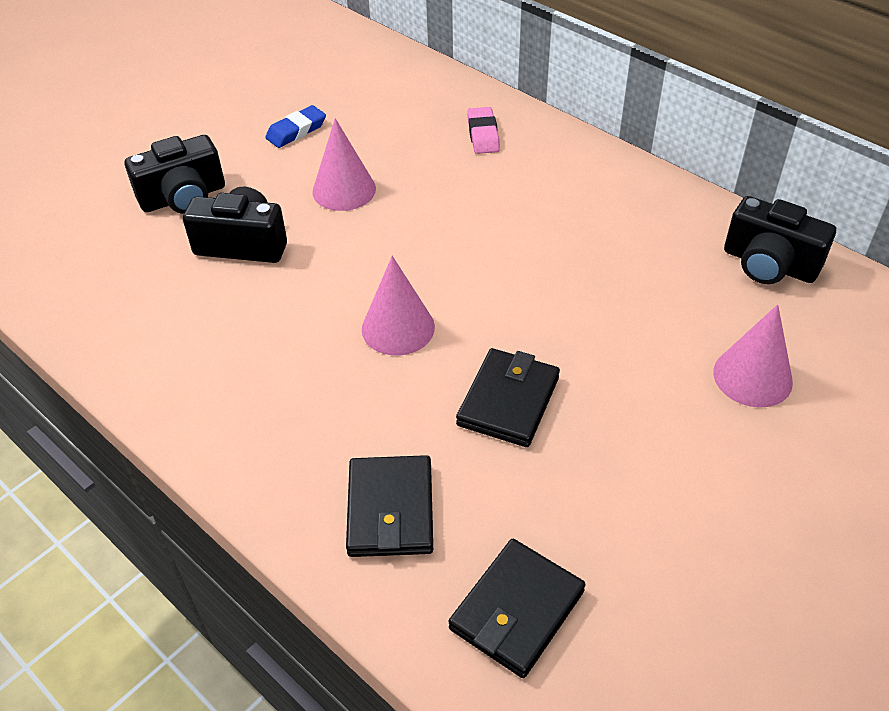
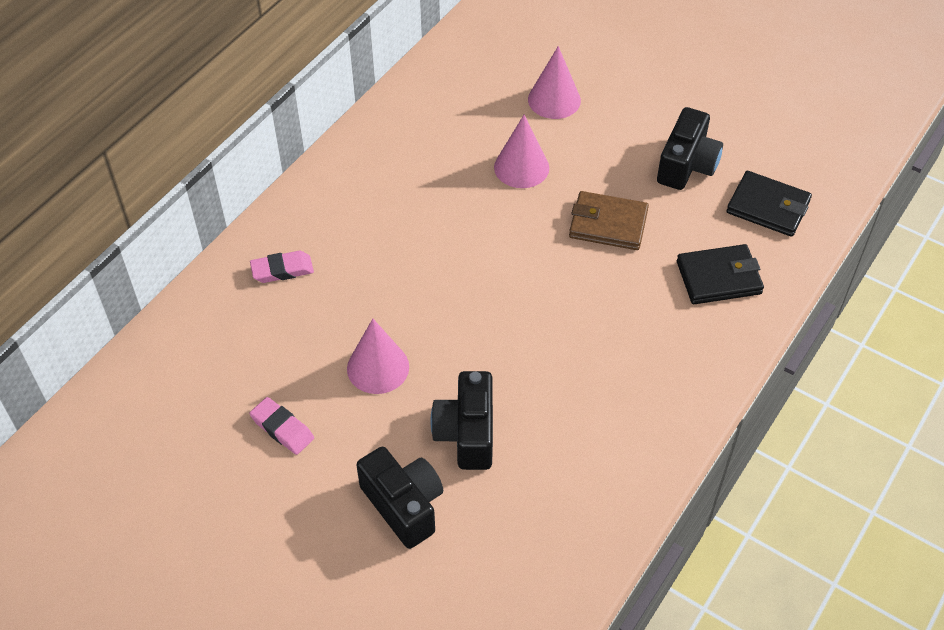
camera: 100 degrees left, 5 degrees up
(296, 131) = (282, 428): blue eraser -> pink eraser
(398, 328) = (550, 298): pink cone -> pink cone (521, 167)
(508, 401) = (608, 224): black wallet -> brown wallet
(769, 264) = (439, 86): black camera -> black camera (687, 165)

